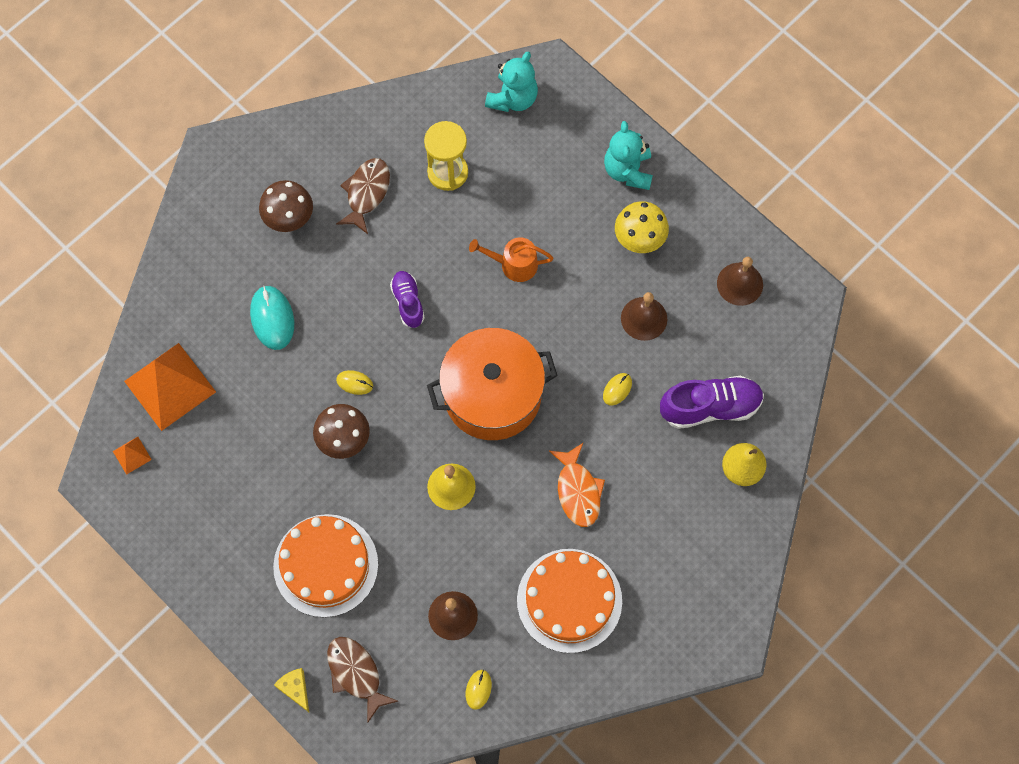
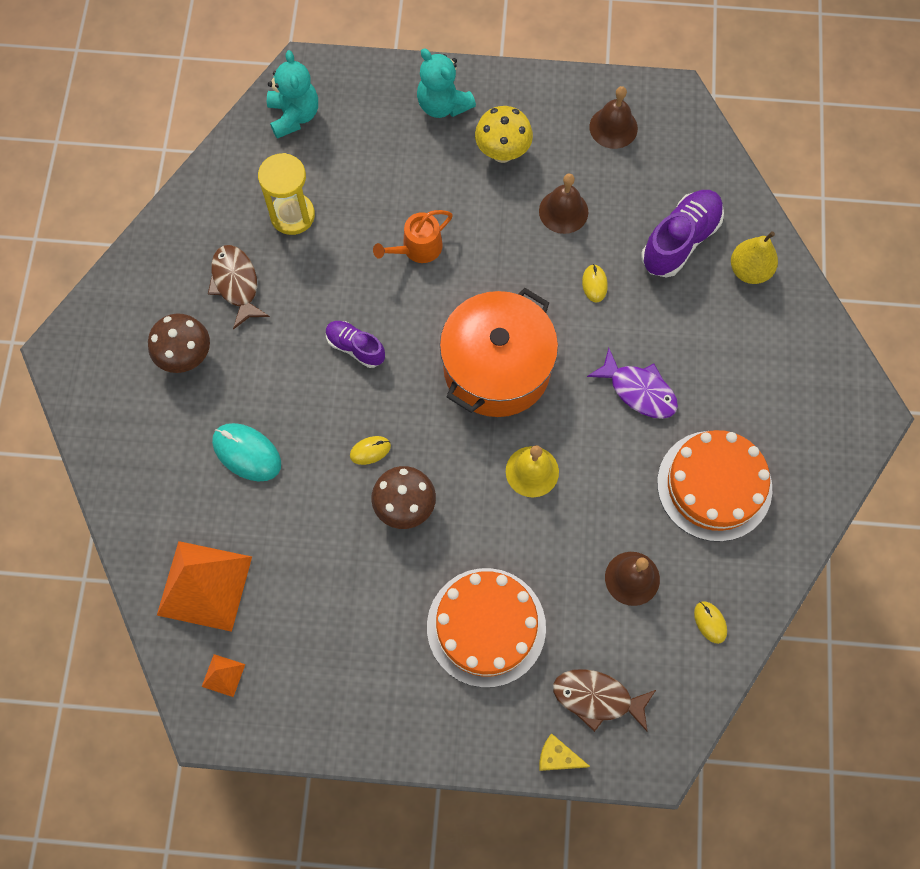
camera: 40 degrees left, 0 degrees up
(578, 491) = (638, 390): orange fish -> purple fish

